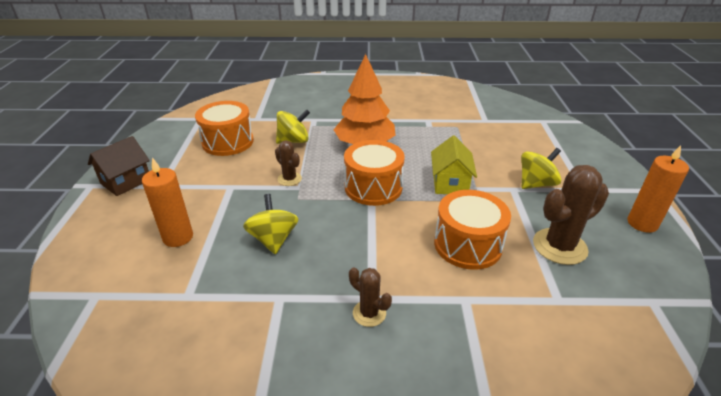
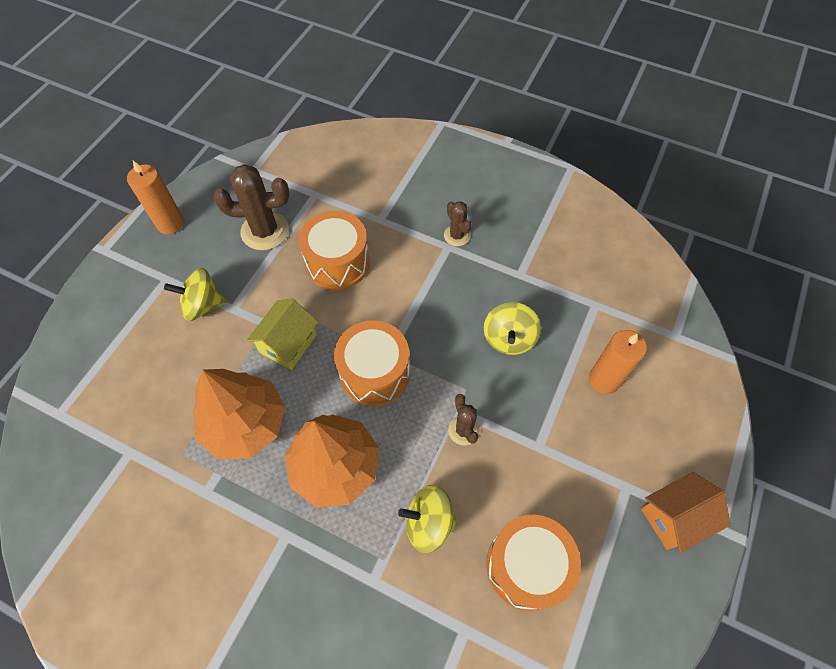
camera: 155 degrees left, 25 degrees up
(126, 181) = (674, 517): brown house -> orange house
(435, 144) = (245, 424): none -> orange tree

